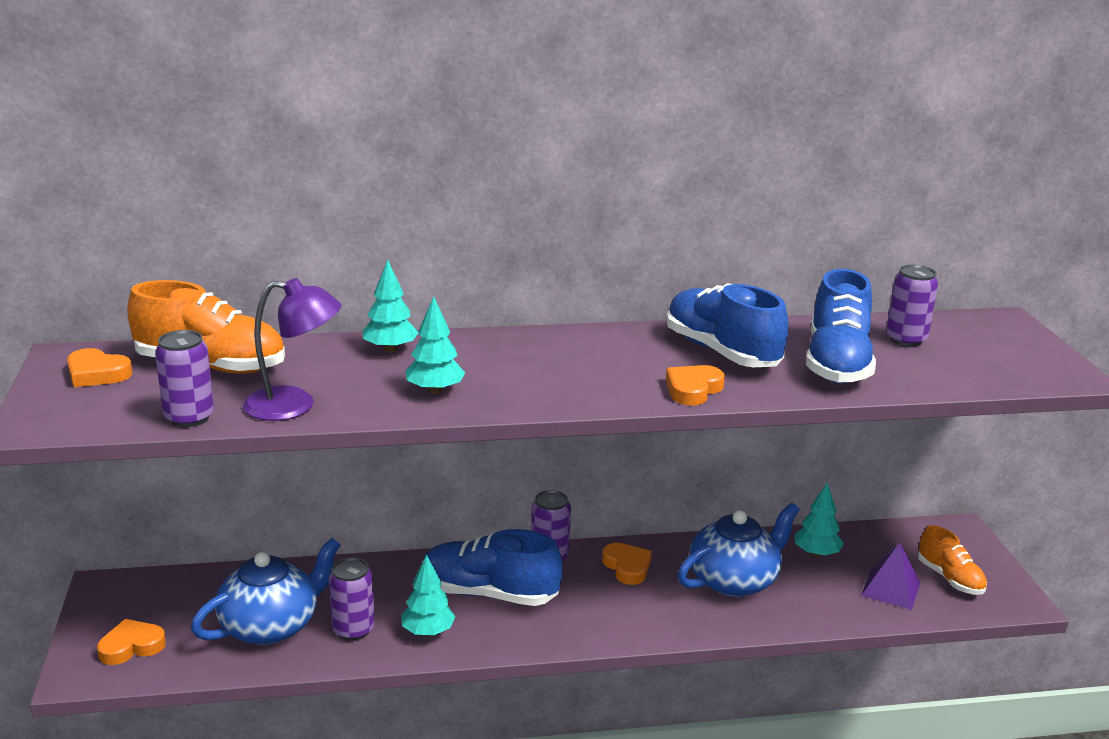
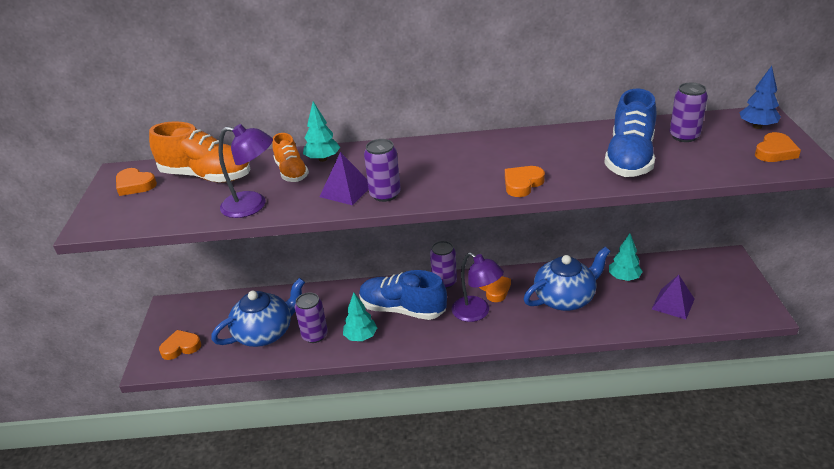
camera: 10 degrees right, 10 degrees up
(189, 417) = (185, 217): purple can -> purple can (385, 194)
(435, 391) = (346, 191): turquoise tree -> purple pyramid
(604, 599) = (477, 313): none -> purple lamp
(721, 352) = (548, 152): blue shoe -> none
(950, 578) = (716, 295): orange shoe -> orange shoe (291, 172)
(1000, 331) = (757, 126): none -> blue tree
(1029, 362) = (775, 152): none -> orange heart

